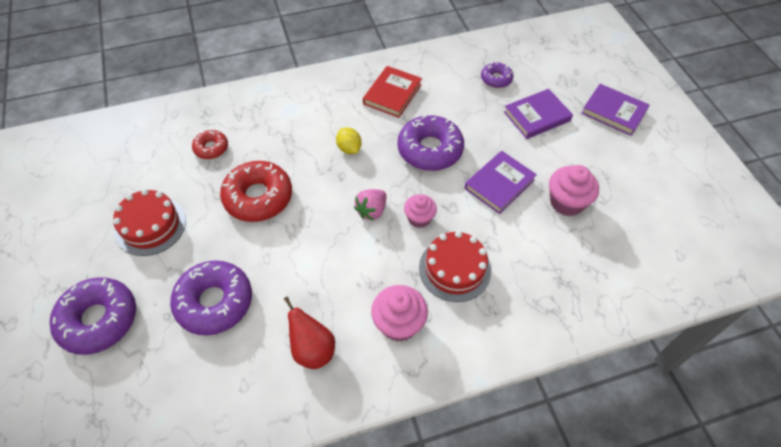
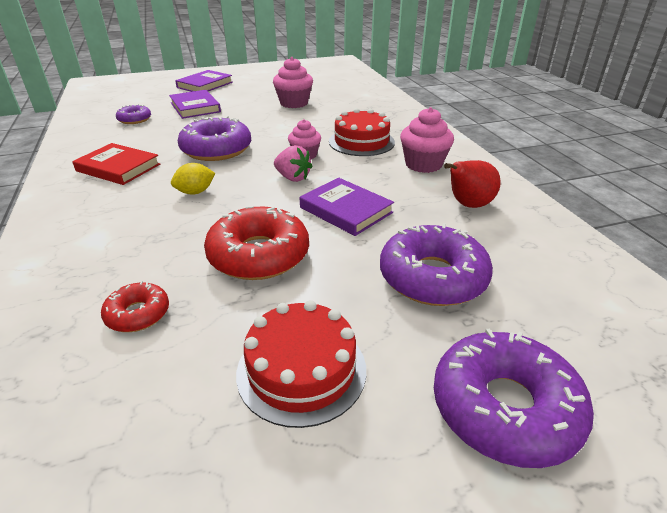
camera: 90 degrees left, 20 degrees down
(499, 184) = (270, 123): purple book -> purple book (346, 210)

